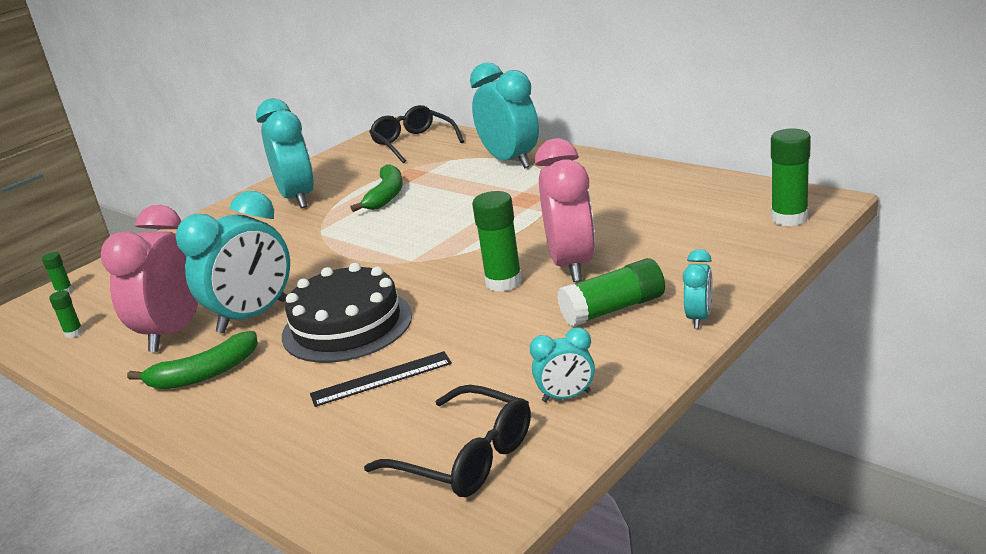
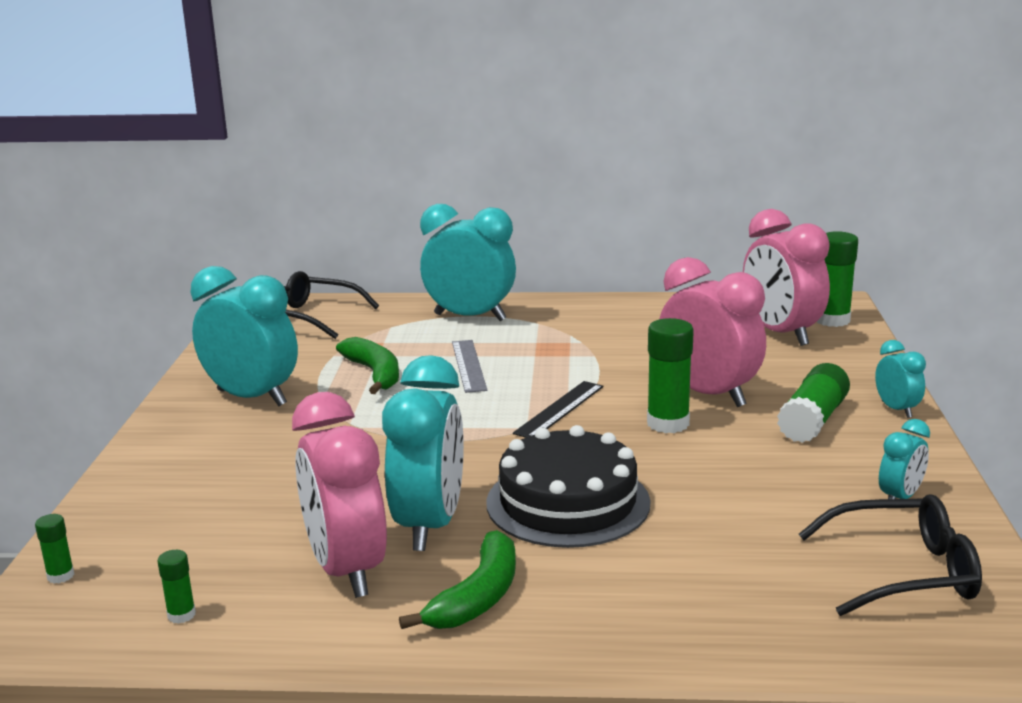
camera: 40 degrees left, 5 degrees down
(381, 379) = (699, 537): black ruler -> black ruler (559, 409)
(450, 202) = (469, 365): none -> grey ruler
(720, 222) = (781, 334): none -> pink clock

